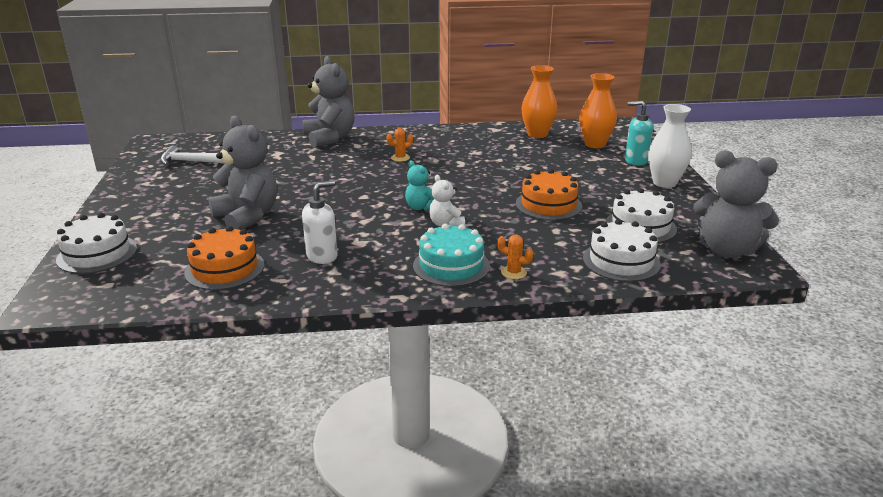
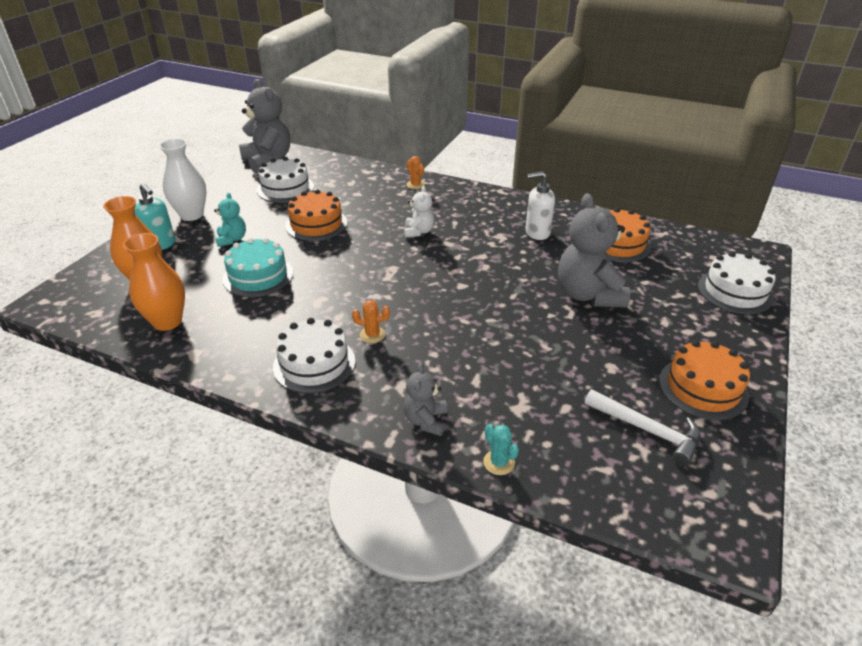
camera: 150 degrees left, 10 degrees up
(151, 186) = (703, 388): none -> orange cake
(279, 136) = (499, 462): none -> turquoise cactus
(329, 138) = (426, 421): grey teddy bear -> grey teddy bear, size x0.51
(421, 207) = (421, 254): turquoise teddy bear -> turquoise teddy bear (232, 239)
(451, 266) = (450, 200): turquoise cake -> turquoise cake (258, 276)
(621, 261) = (340, 173): white cake -> white cake (314, 364)

